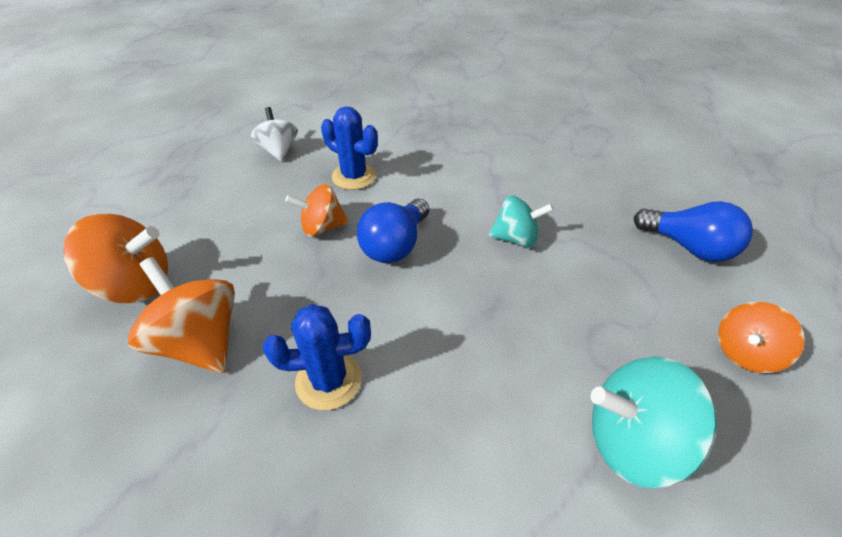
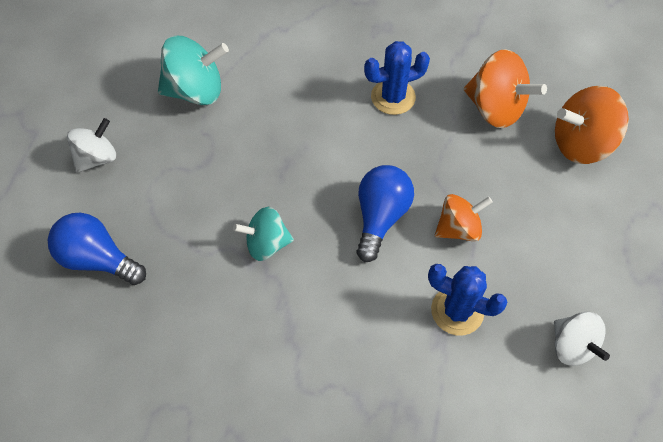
camera: 170 degrees right, 15 degrees up
(745, 353) = (97, 158): orange spinning top -> white spinning top

